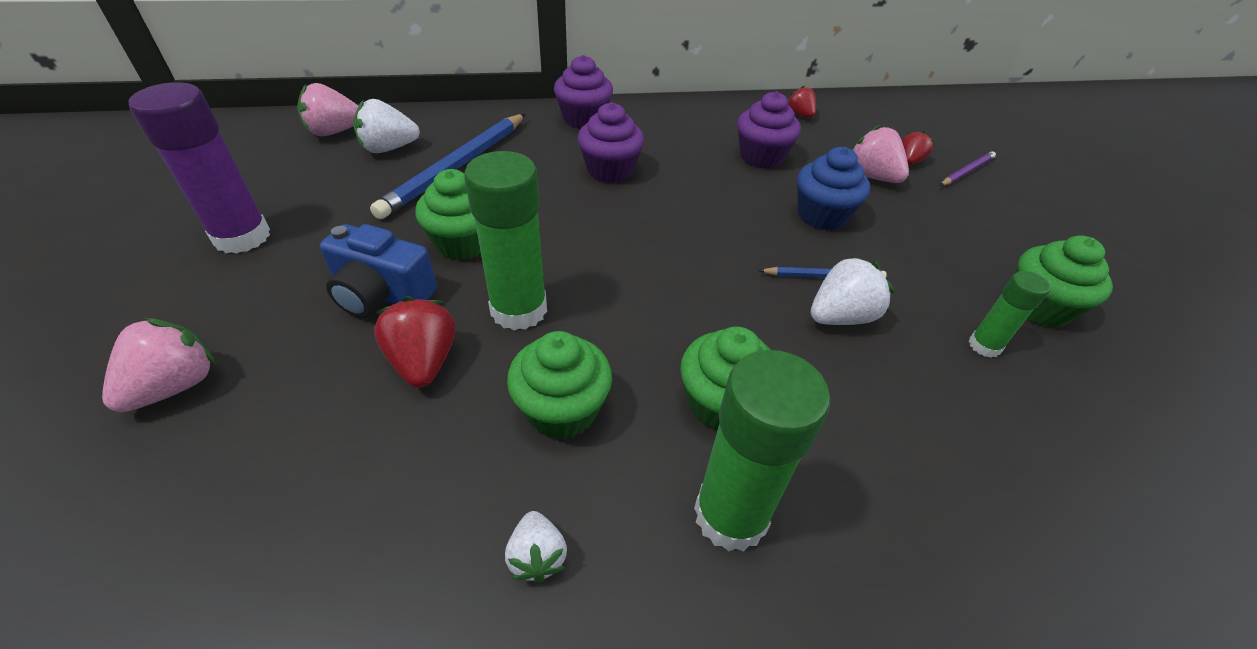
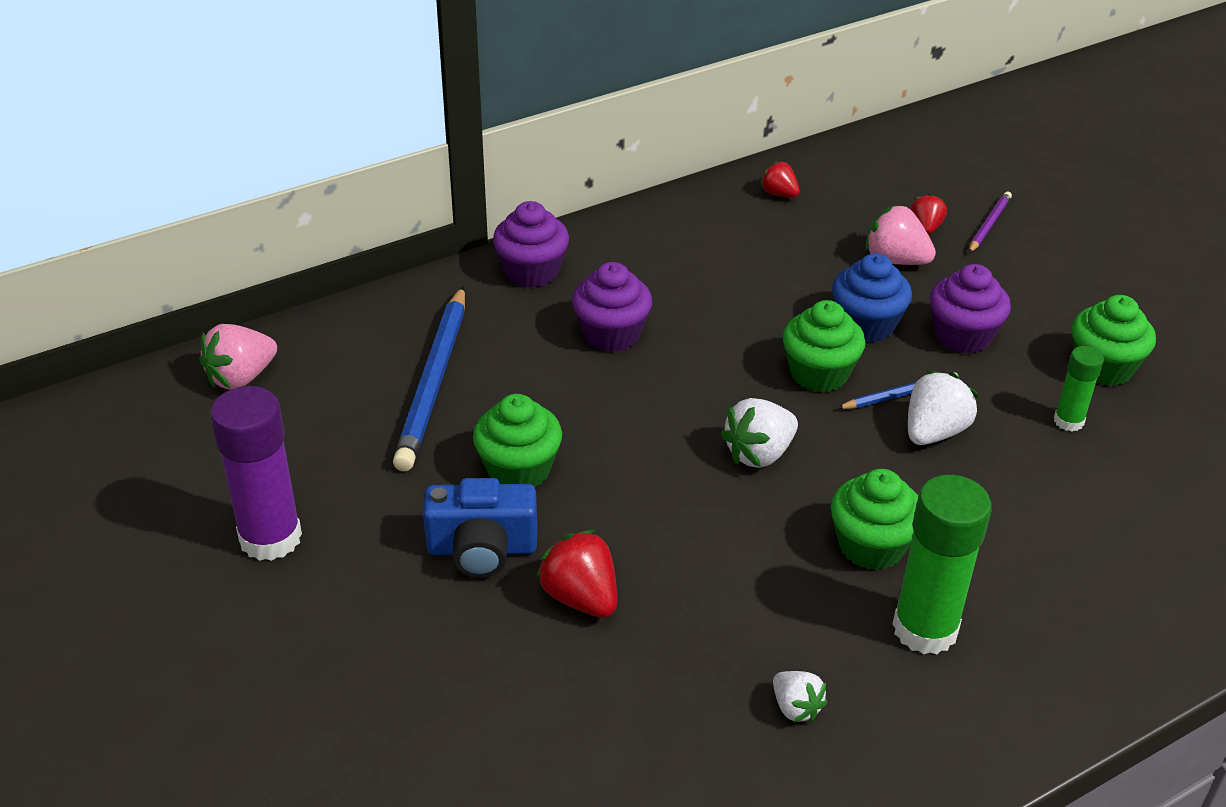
camera: 20 degrees left, 5 degrees down
(175, 386) = (366, 695): pink strawberry -> none
(389, 148) = (331, 381): white strawberry -> white strawberry (759, 454)
(519, 310) = (631, 521): green glue stick -> none
(562, 410) = (738, 596): green cupcake -> green cupcake (819, 373)
(761, 157) = (766, 267): purple cupcake -> purple cupcake (962, 336)

